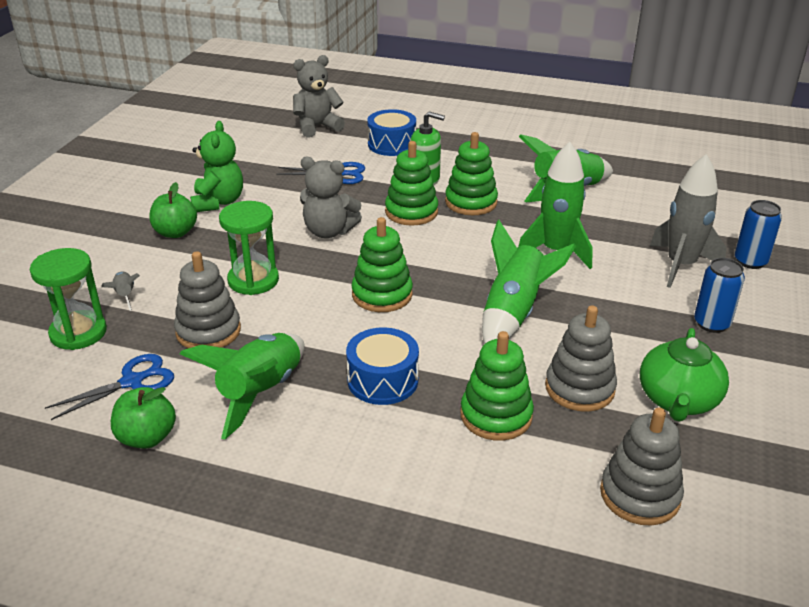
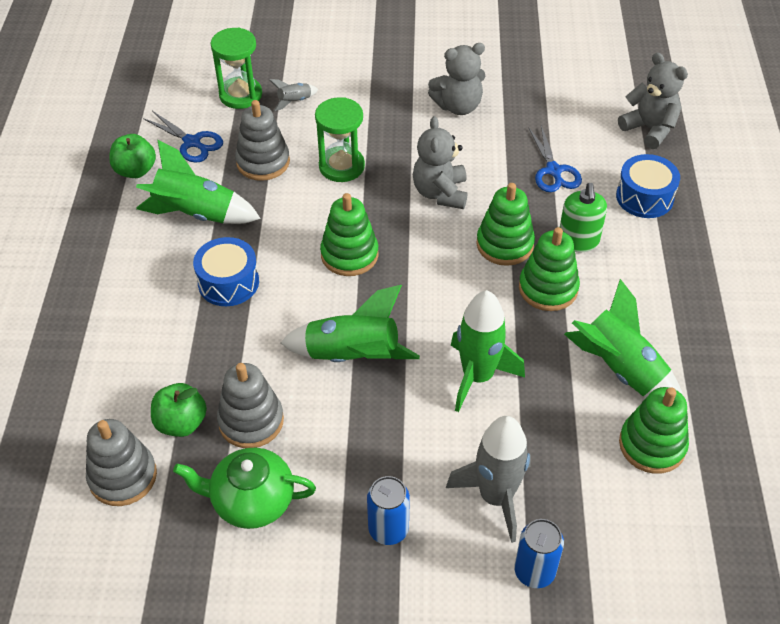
camera: 75 degrees right, 15 degrees up
(175, 232) = (396, 97): green apple -> green apple (181, 423)
(218, 202) = (458, 106): green teddy bear -> grey teddy bear
(496, 415) = (201, 365): green stacking toy -> green stacking toy (652, 445)

